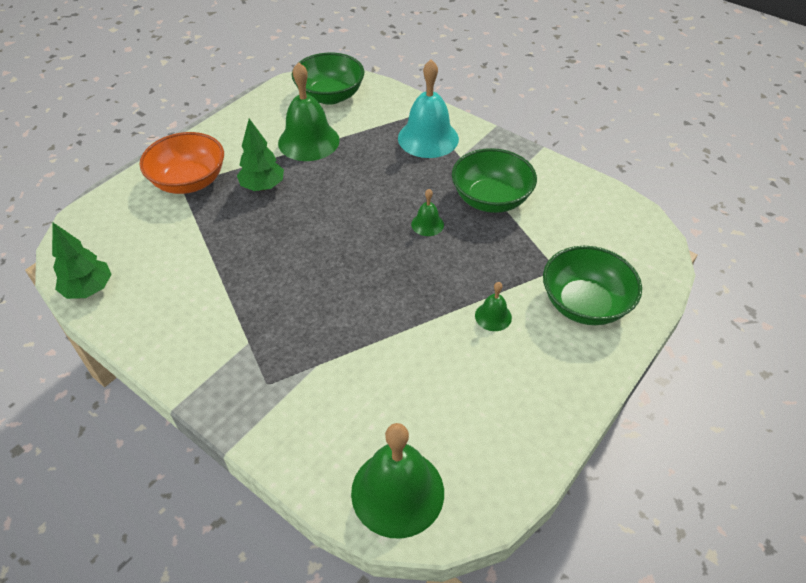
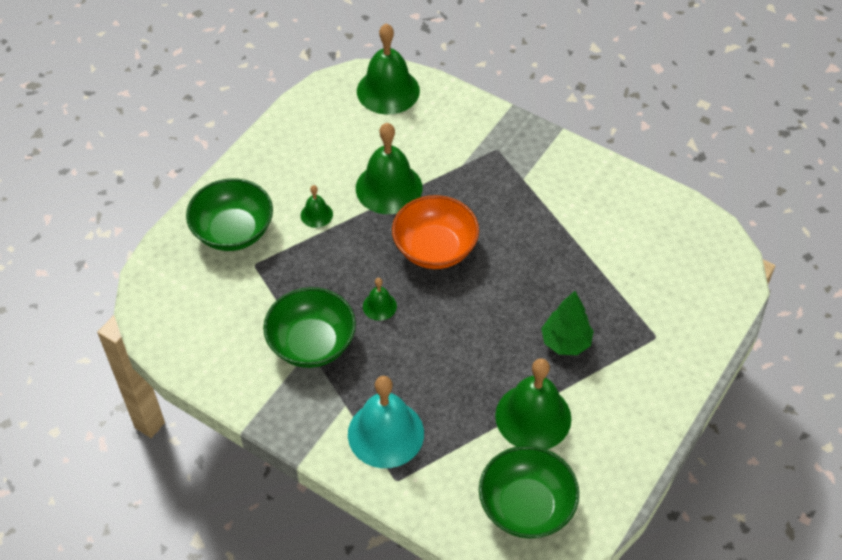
camera: 175 degrees right, 5 degrees up
(89, 289) = (682, 214): green tree -> none
(189, 181) = (650, 343): orange bowl -> orange bowl (435, 249)
(408, 342) = (389, 188): none -> green bell

